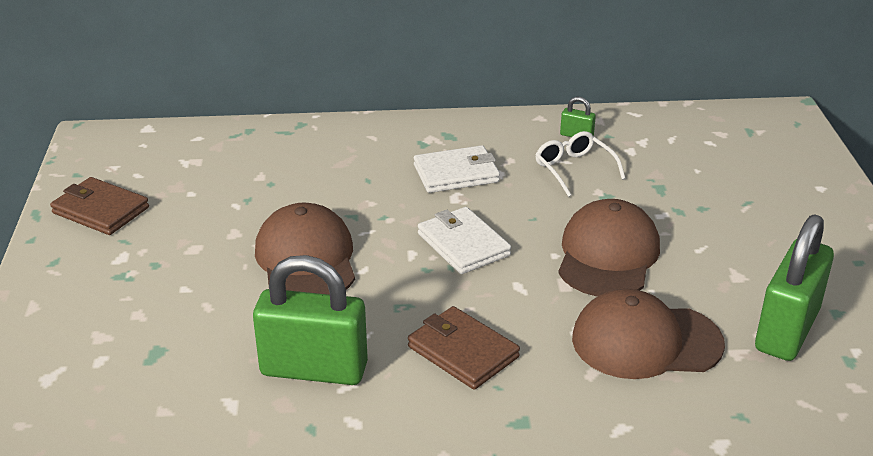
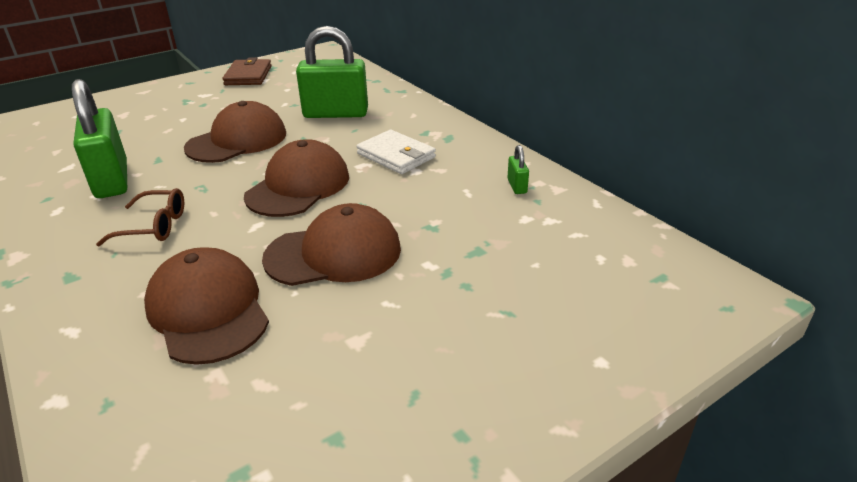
camera: 60 degrees right, 0 degrees up
(463, 244) = (298, 186): white wallet -> brown cap
(463, 352) = (154, 226): brown wallet -> brown glasses
(574, 169) = (459, 200): white glasses -> none
(787, 330) = (274, 403): green padlock -> green padlock (335, 114)

